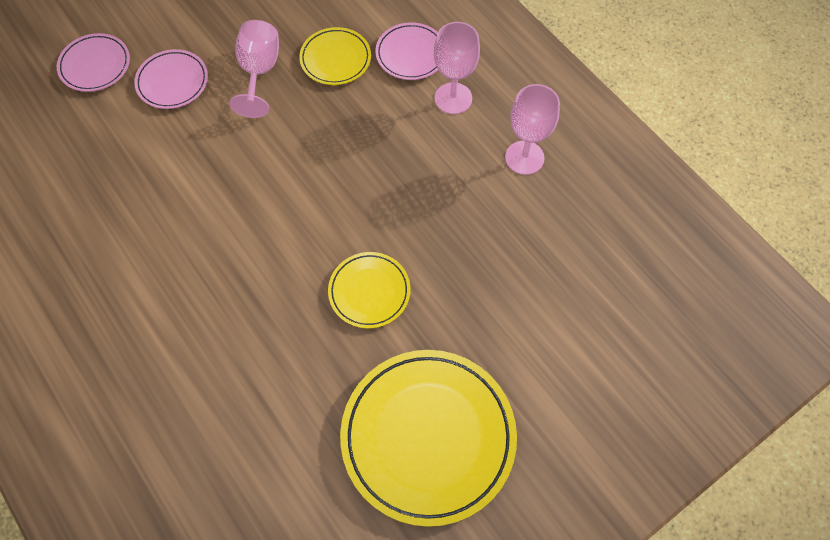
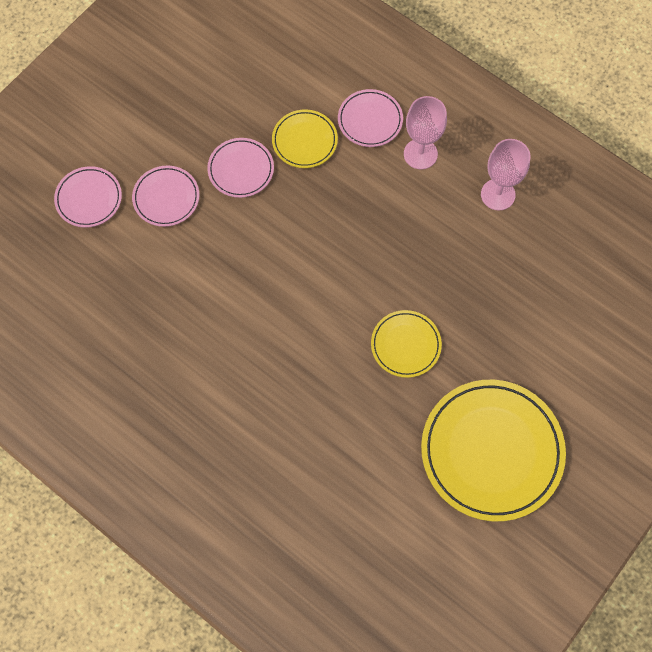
camera: 15 degrees left, 5 degrees up
(259, 72) = (241, 169): pink goblet -> pink plate

